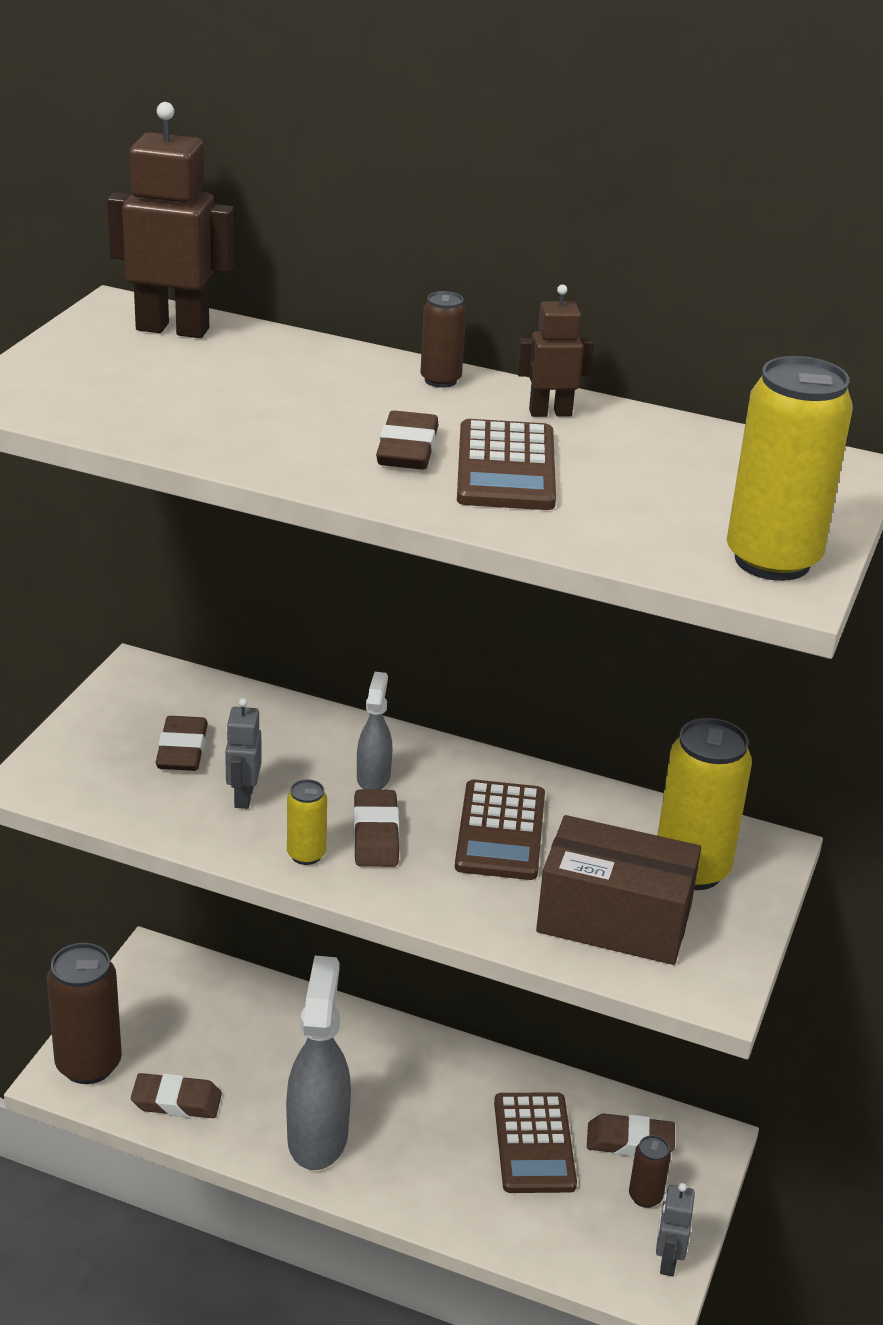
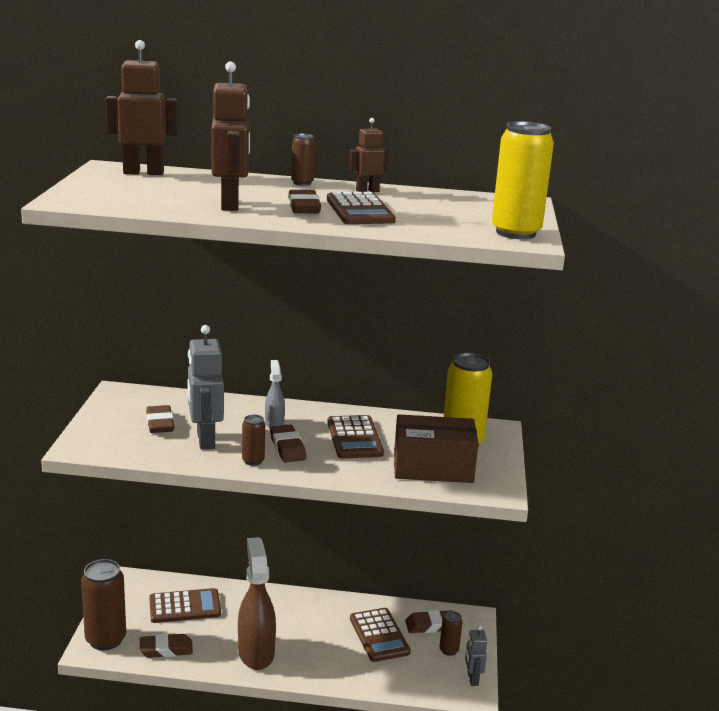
camera: 15 degrees left, 10 degrees down
(230, 1026) = (185, 606): none -> brown calculator
(243, 797) = (205, 440): grey robot -> grey robot, size x1.78
(278, 431) = (230, 205): none -> brown robot
(306, 854) = (253, 461): yellow can -> brown can
(317, 1136) = (256, 653): grey spray bottle -> brown spray bottle

